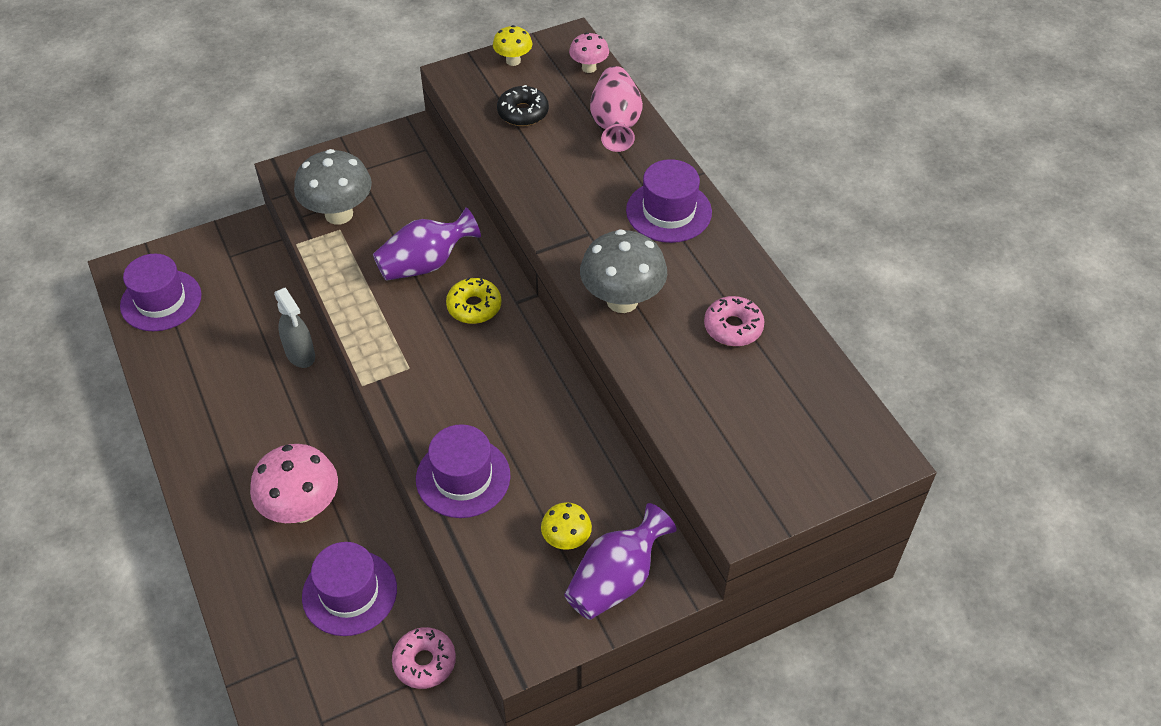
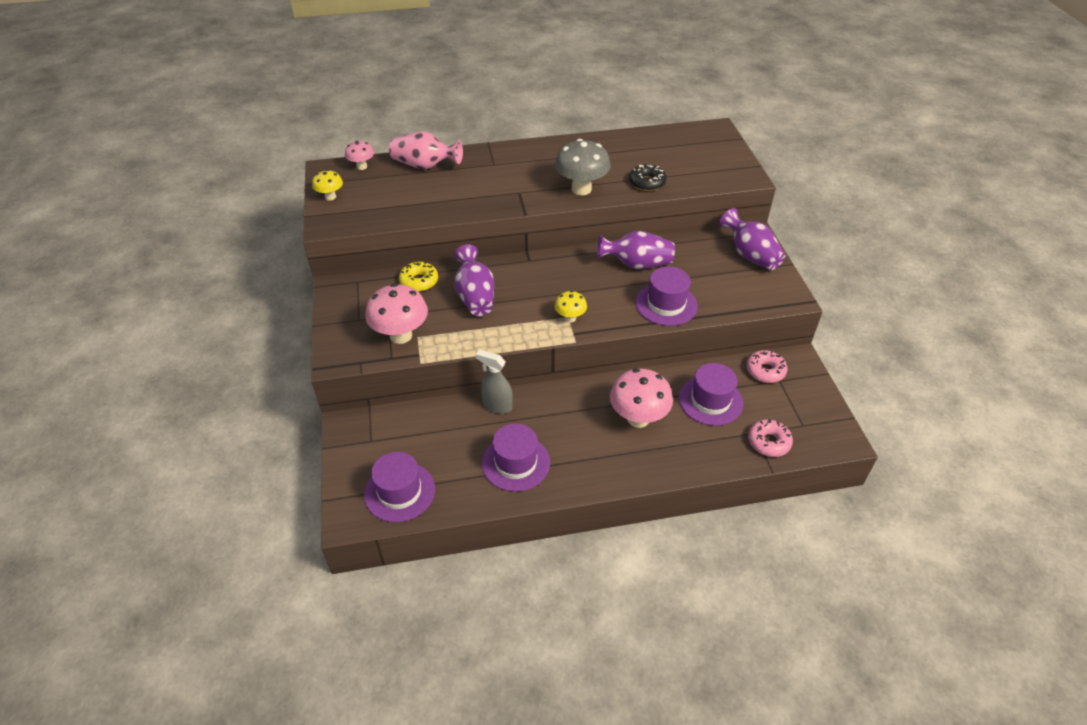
camera: 75 degrees left, 5 degrees down
(300, 354) = (497, 405): grey spray bottle -> grey spray bottle turned 135 degrees counterclockwise
(339, 214) = (401, 335): grey mushroom -> pink mushroom
(474, 306) = (525, 279): yellow donut -> yellow donut (419, 281)
(523, 113) = (389, 201): black donut -> black donut (647, 183)
(545, 428) = (637, 264): none -> purple vase
(566, 540) = (720, 269): yellow mushroom -> yellow mushroom (570, 318)
(668, 211) = (515, 160): purple hat -> purple hat (515, 463)
(733, 327) = (616, 155): pink donut -> pink donut (768, 442)

